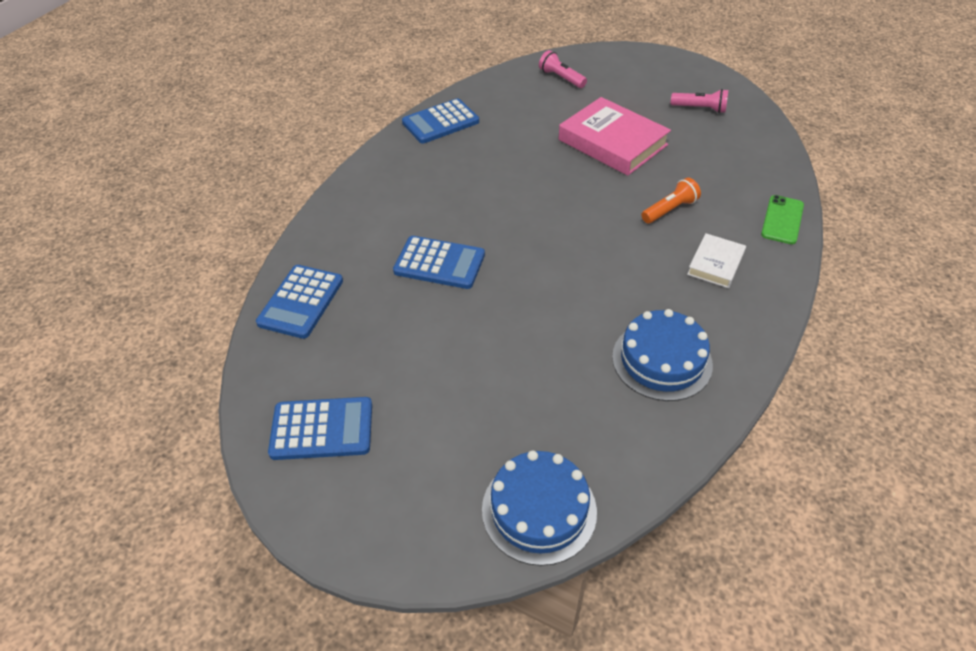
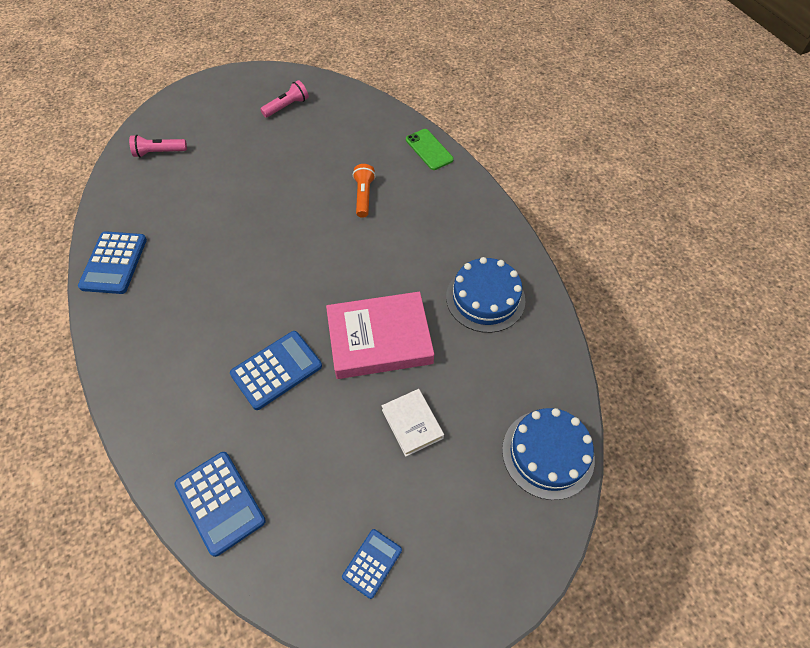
camera: 55 degrees left, 10 degrees up
(322, 429) = (372, 563): blue calculator -> blue calculator, size x0.60
(612, 142) = (265, 176): pink book -> pink book (379, 339)
(715, 264) = (433, 210): white book -> white book (412, 424)

